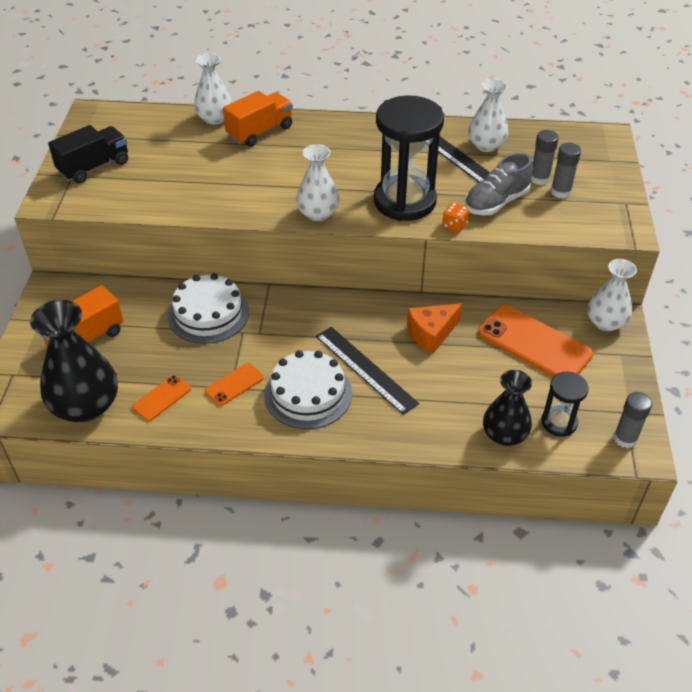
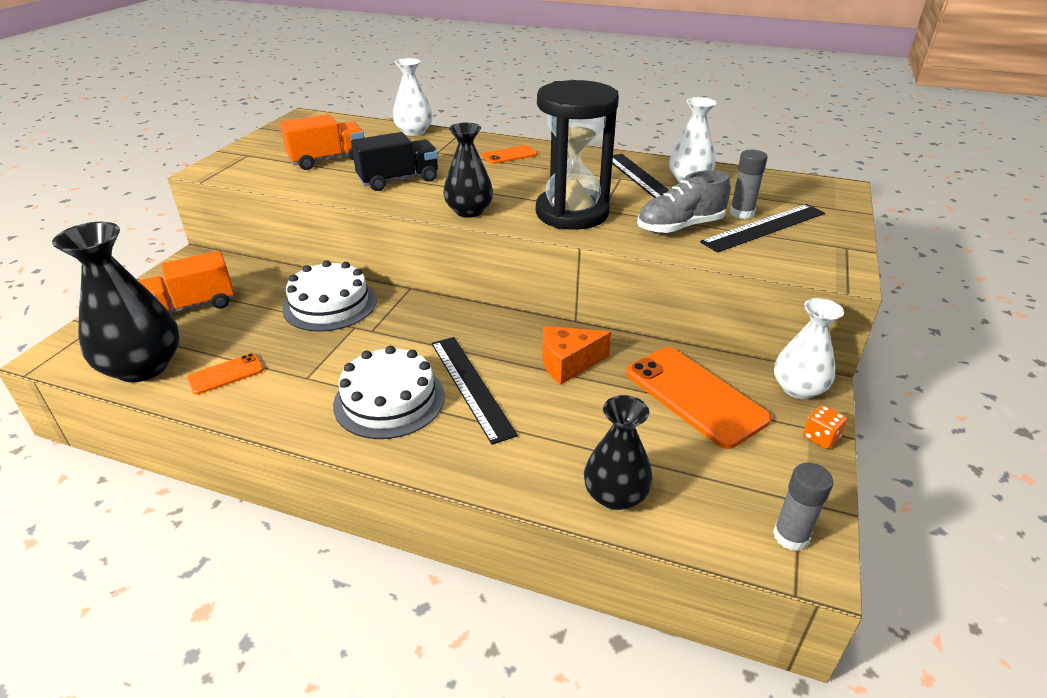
camera: 15 degrees right, 10 degrees down
(94, 167) = (272, 151): black truck -> black truck (398, 180)
(234, 384) = (312, 375): orange phone -> orange phone (509, 155)
(260, 132) = (451, 145): orange truck -> orange truck (327, 160)
(318, 213) = (469, 211): white vase -> black vase
(454, 225) = (620, 240): orange dice -> orange dice (820, 437)
(559, 422) = (698, 495): black hourglass -> none
(560, 192) = (764, 227): grey glue stick -> black ruler

